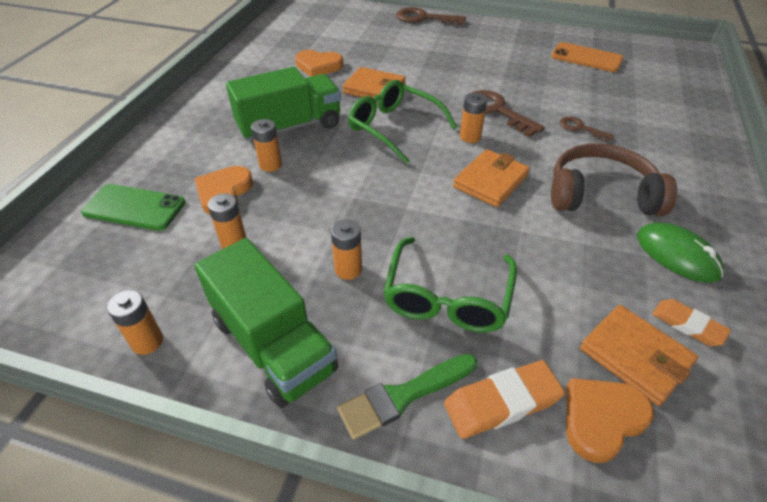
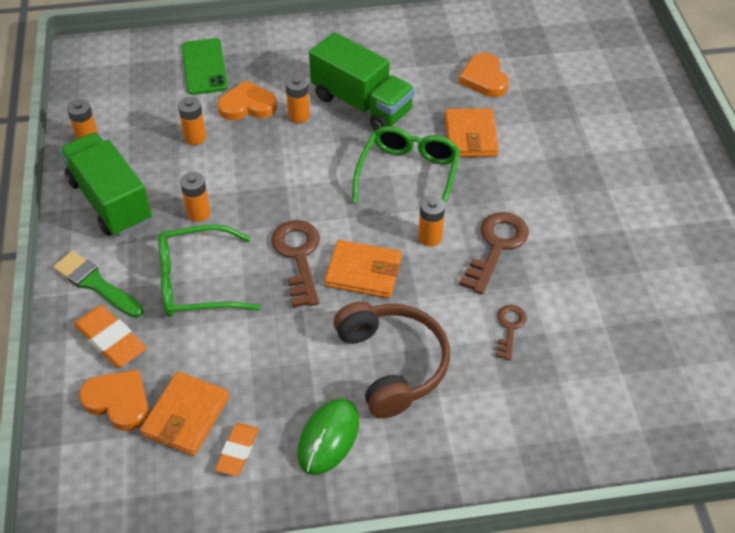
camera: 65 degrees right, 5 degrees up
(273, 345) = (110, 201): green truck -> green truck turned 120 degrees clockwise
(424, 18) = (673, 122): brown key -> brown key (298, 257)
(586, 58) = (696, 306): orange phone -> none

